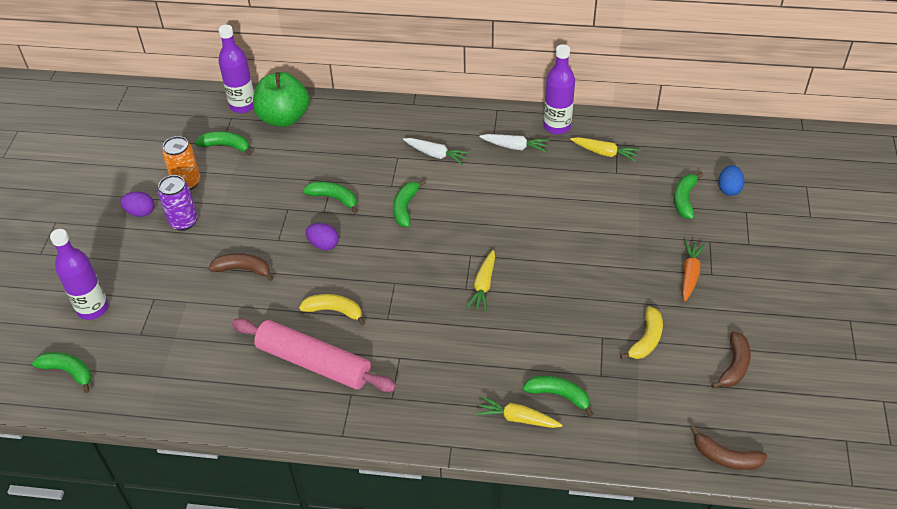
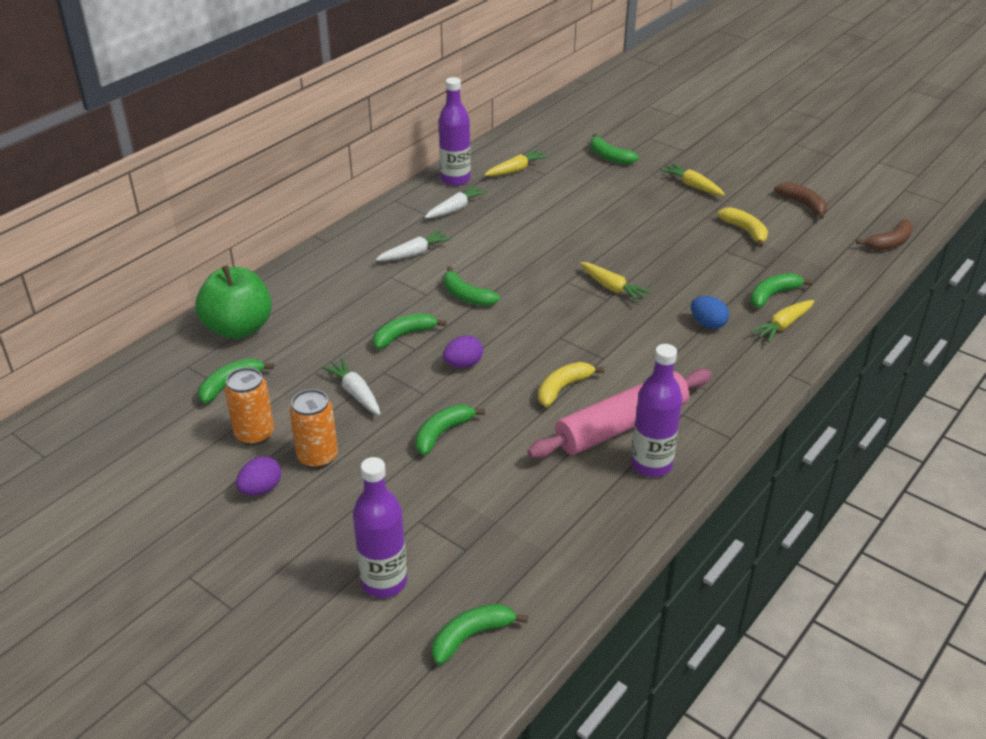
camera: 60 degrees left, 10 degrees down
(183, 222) = (317, 457): purple can -> orange can
(243, 105) = (178, 351): purple bottle -> purple bottle (651, 464)
(243, 269) = (442, 433): brown banana -> green banana
(256, 206) = (355, 392): none -> white carrot
(690, 274) = (692, 186): orange carrot -> yellow carrot
(729, 189) = (618, 135): blue egg -> blue egg (707, 324)

